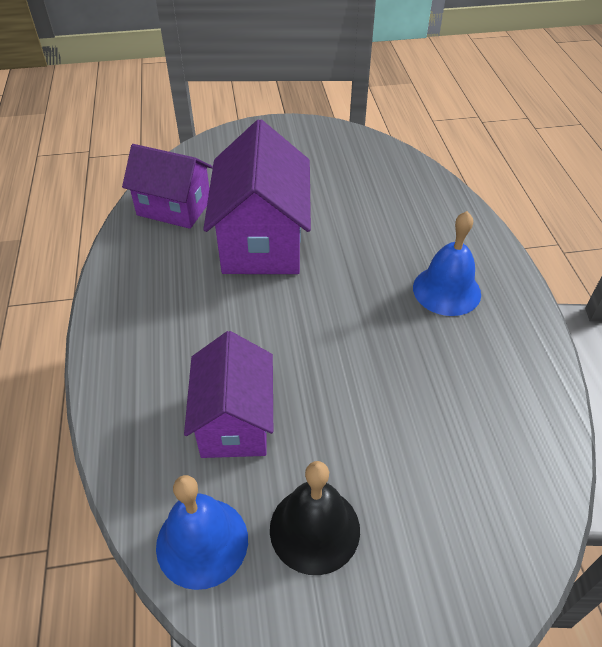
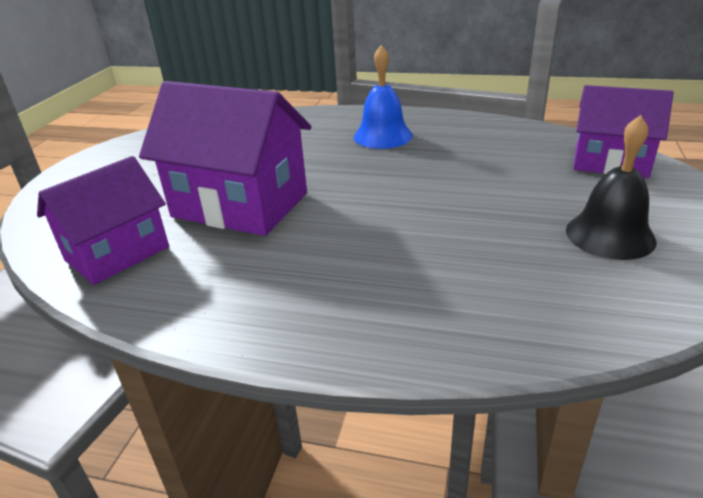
camera: 65 degrees left, 15 degrees down
(202, 542) = (620, 300): blue bell -> none
(234, 421) = (476, 259): purple house -> purple house (610, 162)

